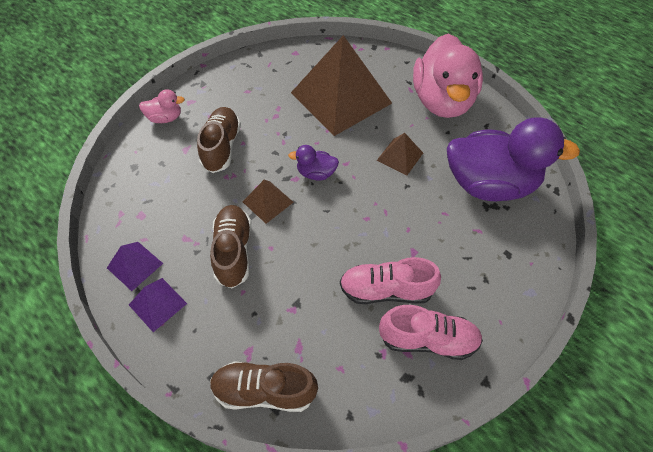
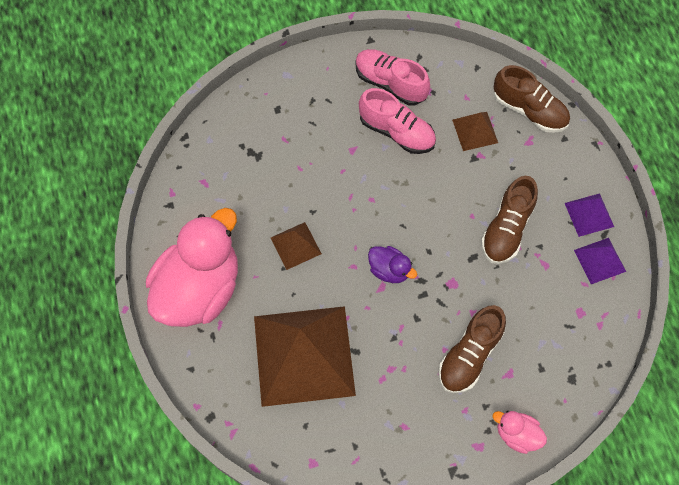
camera: 150 degrees left, 10 degrees up
(268, 202) = (452, 263): brown pyramid -> brown pyramid (475, 131)
(489, 184) = (237, 173): purple duck -> none

